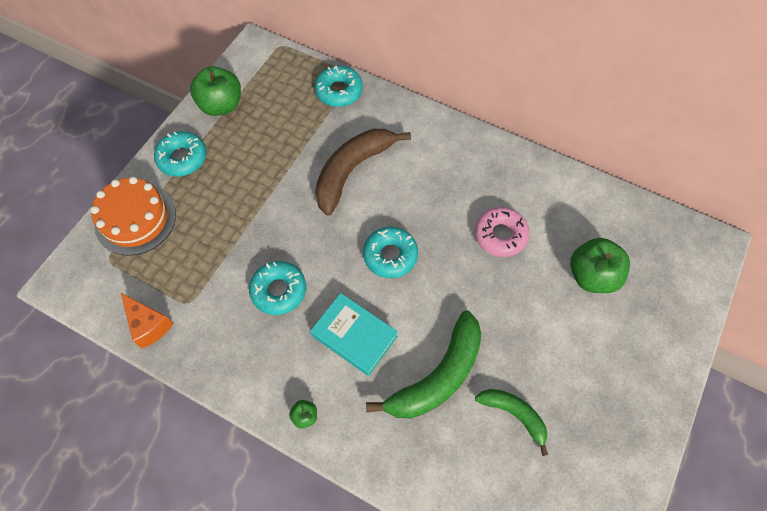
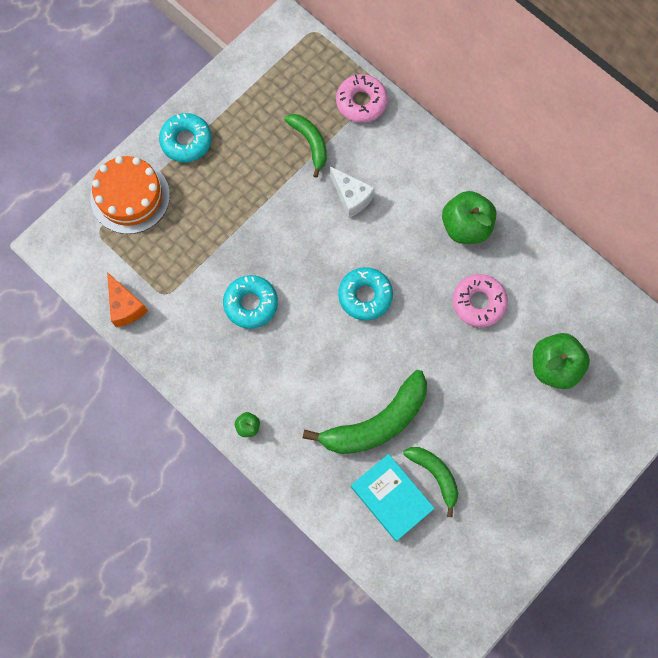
camera: 15 degrees right, 10 degrees up
(221, 105) = (236, 89): green apple -> green apple (466, 226)
(301, 134) = (310, 143): none -> green banana
(339, 91) = (361, 102): turquoise donut -> pink donut
(352, 171) = (351, 197): brown banana -> white cheese
(354, 336) = (310, 366): turquoise book -> turquoise book (391, 498)

